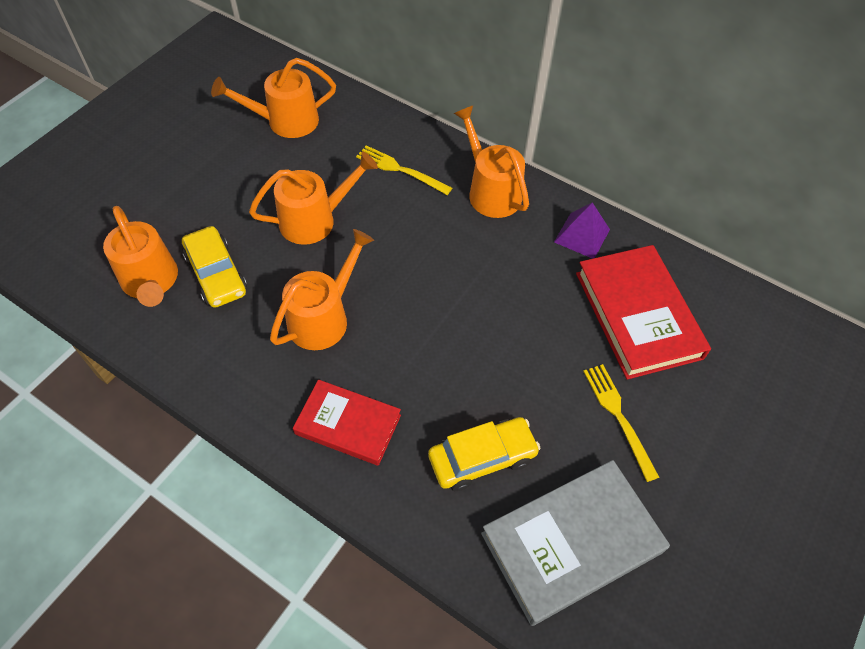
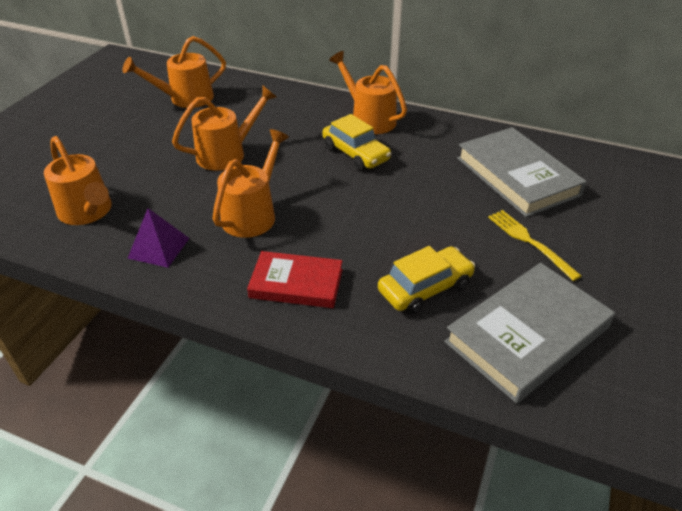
camera: 10 degrees left, 15 degrees down
(216, 274) = (148, 199): yellow car -> yellow car (356, 153)
(399, 169) = (290, 115): yellow fork -> none
(582, 235) = (452, 135): purple pyramid -> purple pyramid (159, 248)
(638, 315) = (517, 176): red book -> grey book

